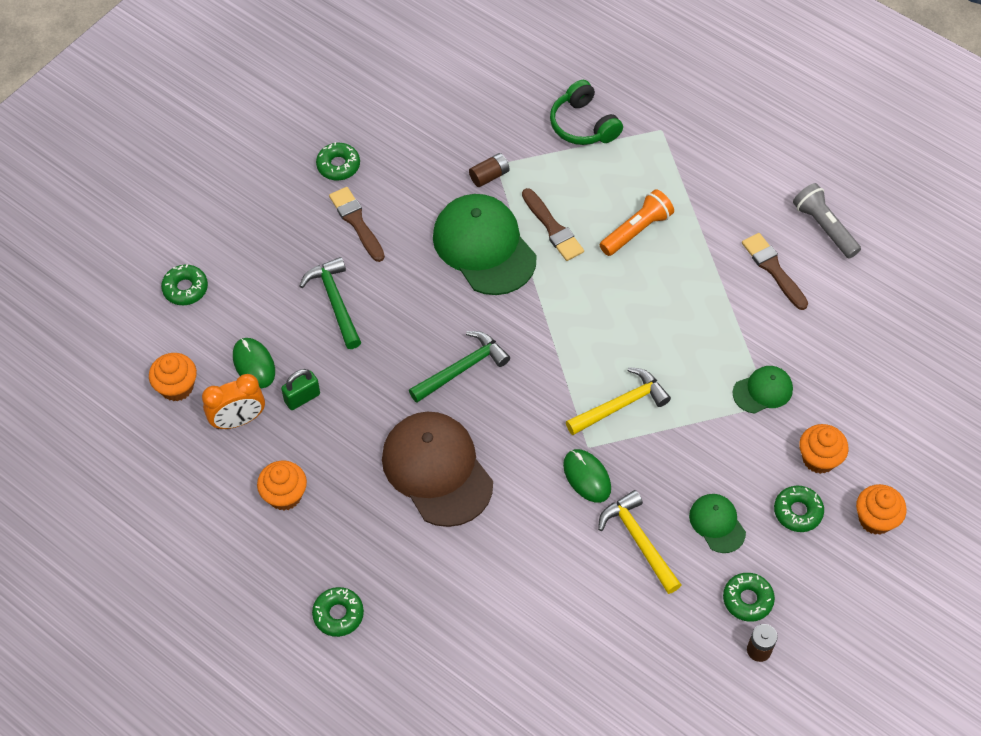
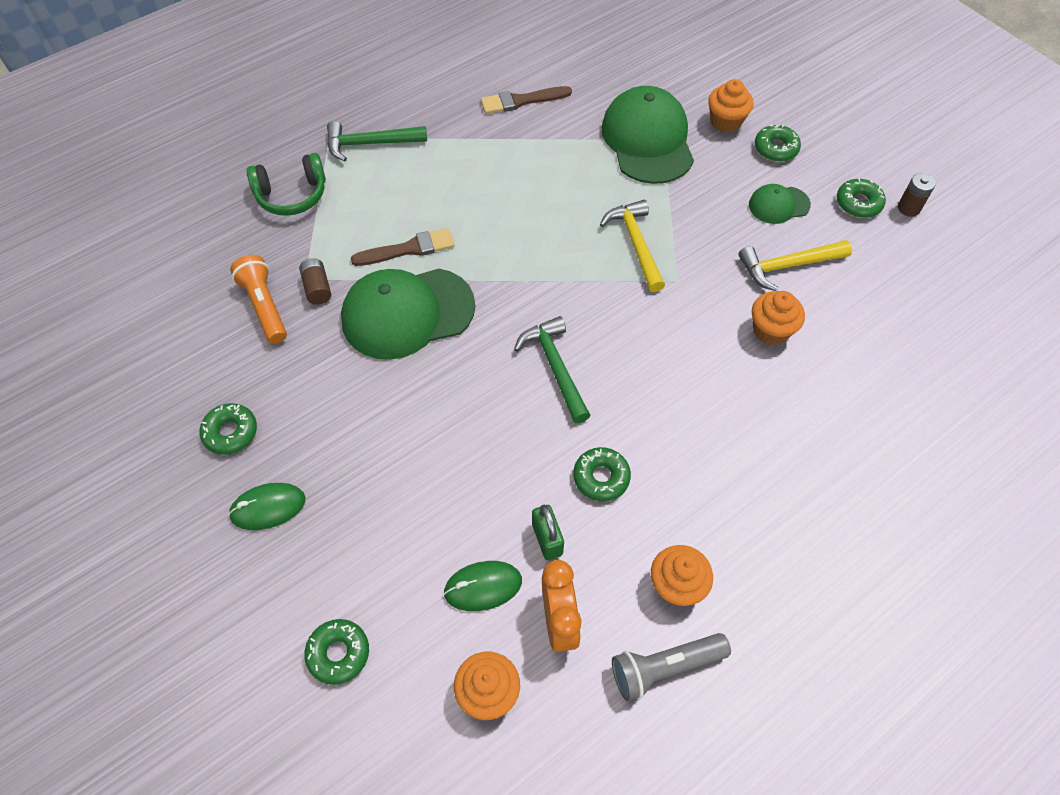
camera: 75 degrees left, 0 degrees up
(335, 302) = (424, 475): green hammer -> green hammer (370, 144)
(338, 614) = (841, 556): green donut -> green donut (601, 477)
(356, 222) = (321, 430): brown brush -> none
(437, 470) = (675, 418): brown cap -> none
(587, 477) = (710, 289): green mouse -> green mouse (268, 507)
(636, 230) = (439, 184): orange flashlight -> orange flashlight (264, 306)
(763, 391) = (647, 140): green cap -> green cap, size x2.01
(824, 227) = (490, 58): grey flashlight -> grey flashlight (664, 667)
(875, 519) = (791, 103): orange cupcake -> orange cupcake (770, 330)

